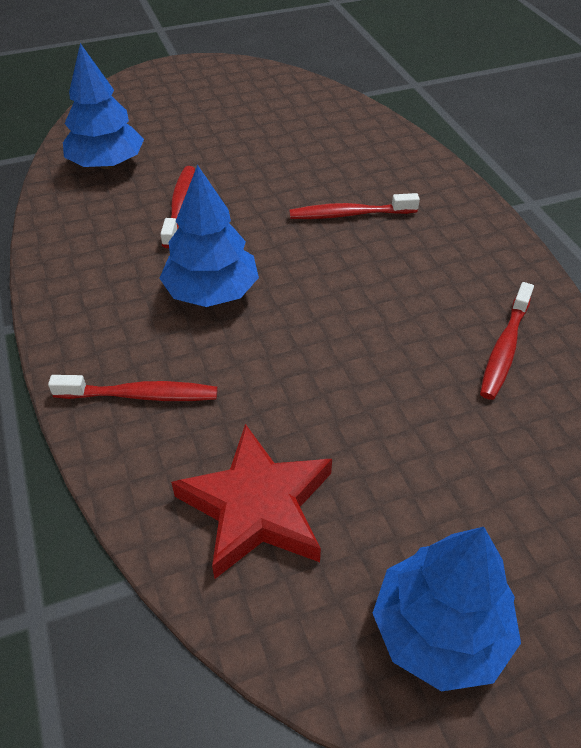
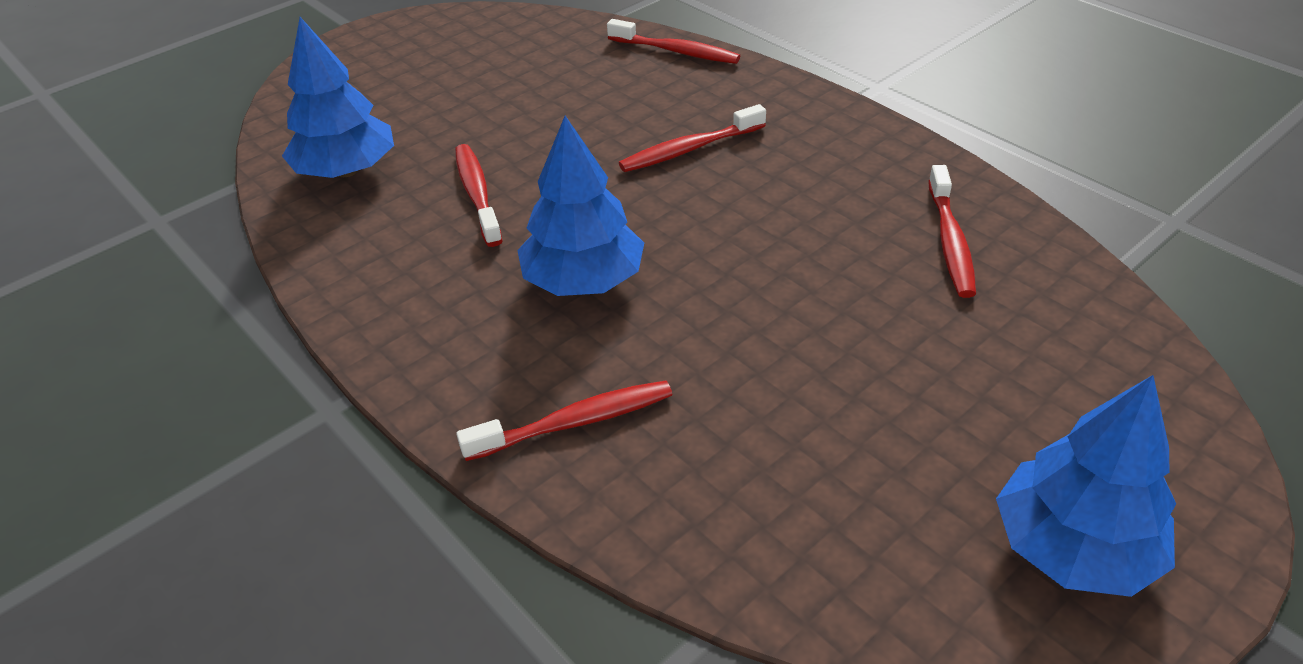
camera: 20 degrees left, 5 degrees down
(257, 507) = (797, 496): red star -> none
(388, 134) = (676, 51): none -> red toothbrush

